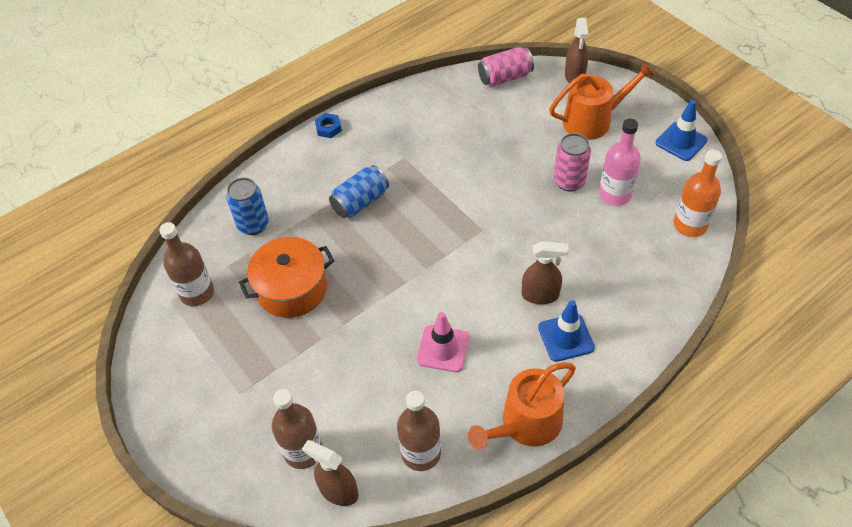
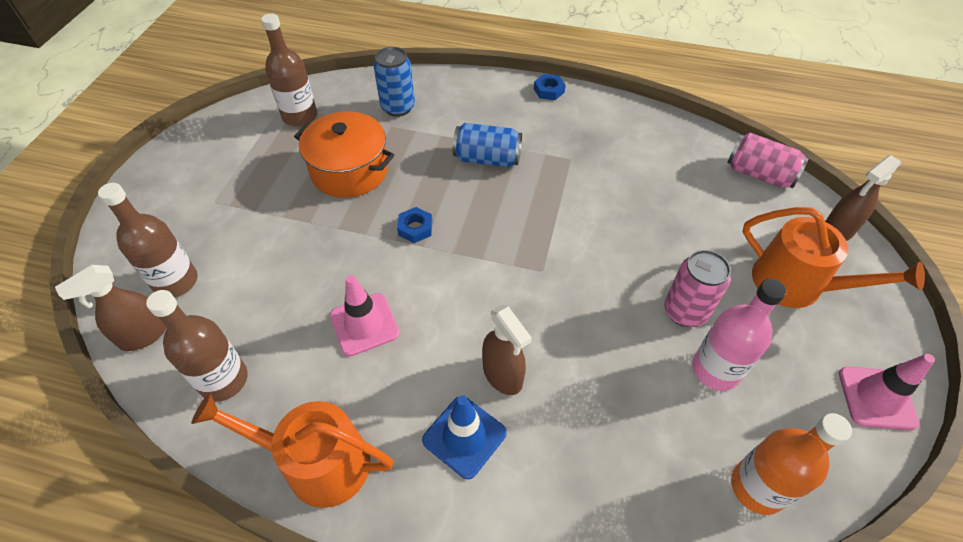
camera: 50 degrees right, 0 degrees up
(338, 491) = (144, 335): brown spray bottle -> brown spray bottle turned 120 degrees counterclockwise
(386, 278) = (415, 228): none -> blue nut
(681, 142) = (876, 398): blue traffic cone -> pink traffic cone

